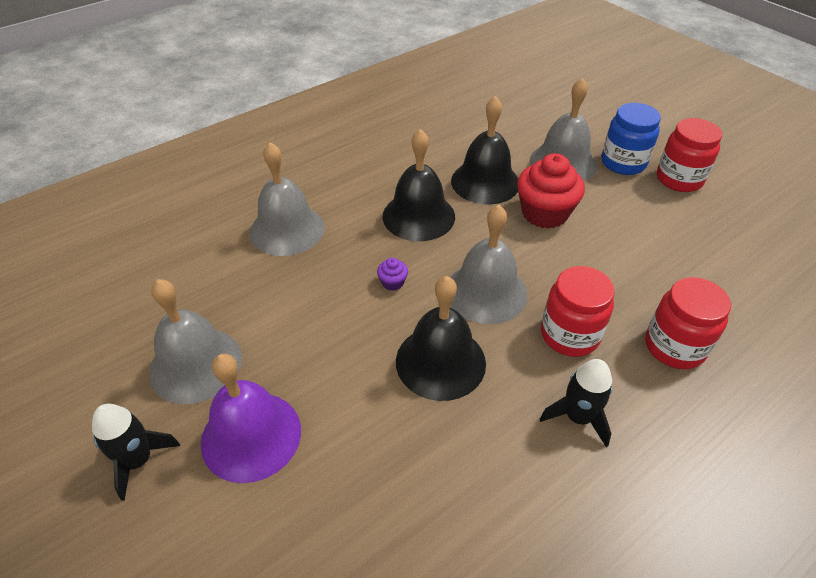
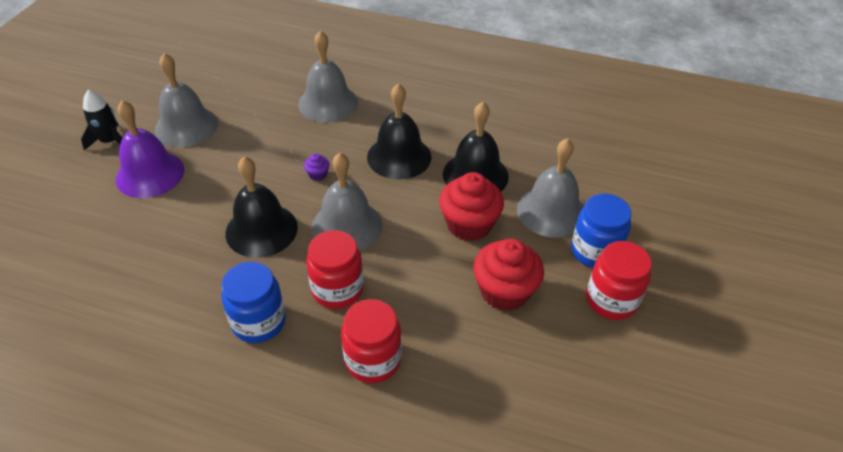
camera: 55 degrees right, 0 degrees up
(578, 417) = (259, 322): black rocket -> blue jar
(637, 229) = (504, 291): none -> red cupcake

